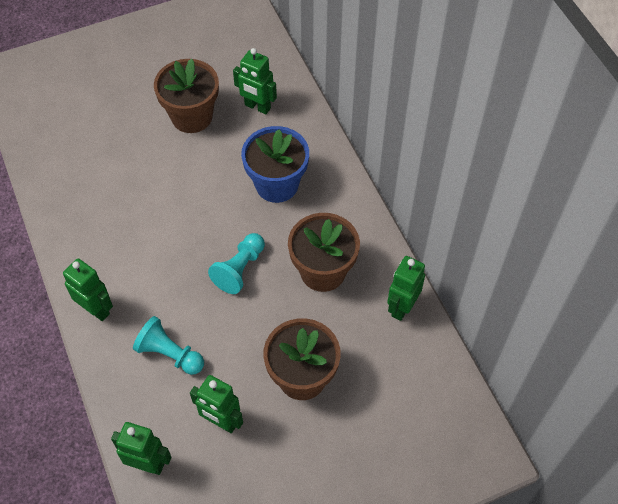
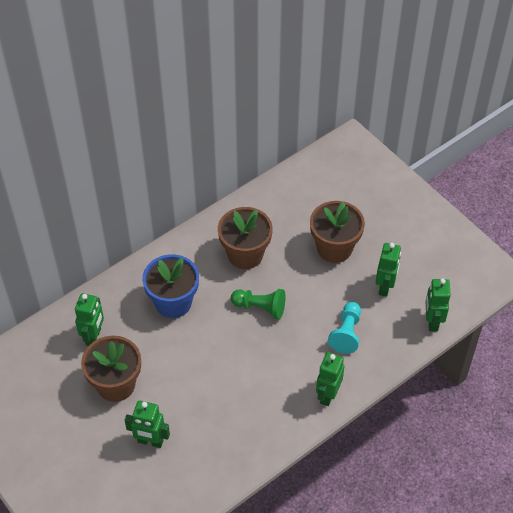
camera: 105 degrees left, 5 degrees down
(239, 269) = (260, 307): turquoise pawn -> green pawn
(402, 307) = (259, 202): green robot -> green robot (150, 441)

